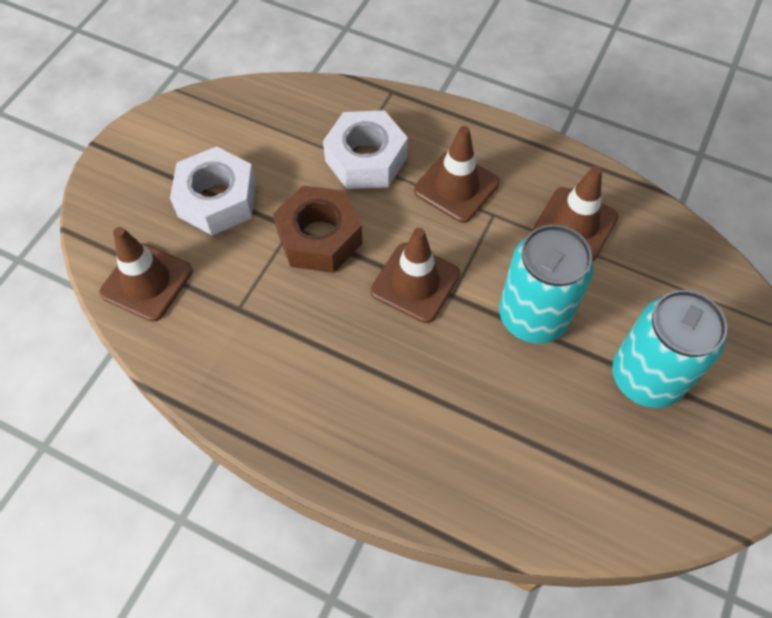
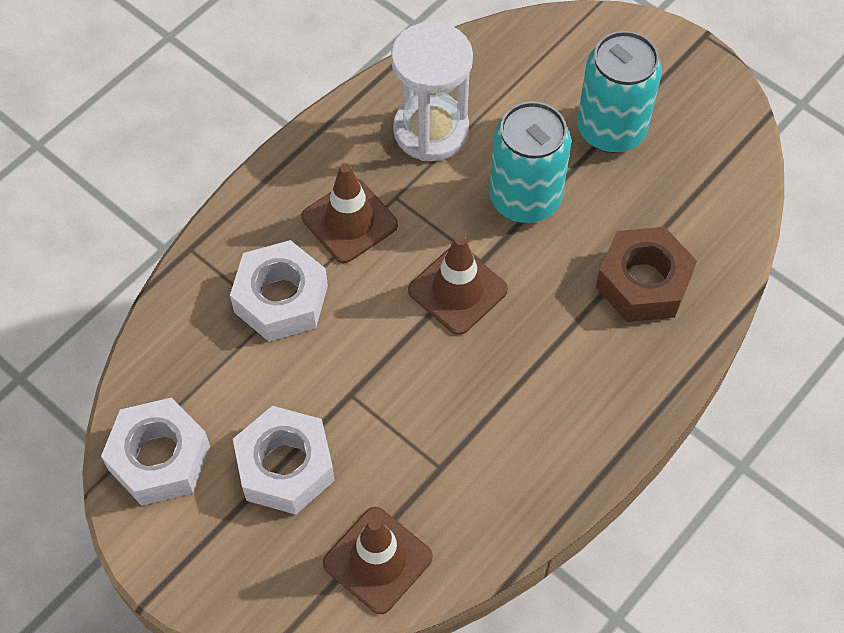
camera: 75 degrees left, 0 degrees up
(208, 121) = (159, 458): none -> white nut
(319, 237) = (373, 369): brown nut -> brown nut (643, 282)
(575, 224) = (431, 130): brown traffic cone -> white hourglass

